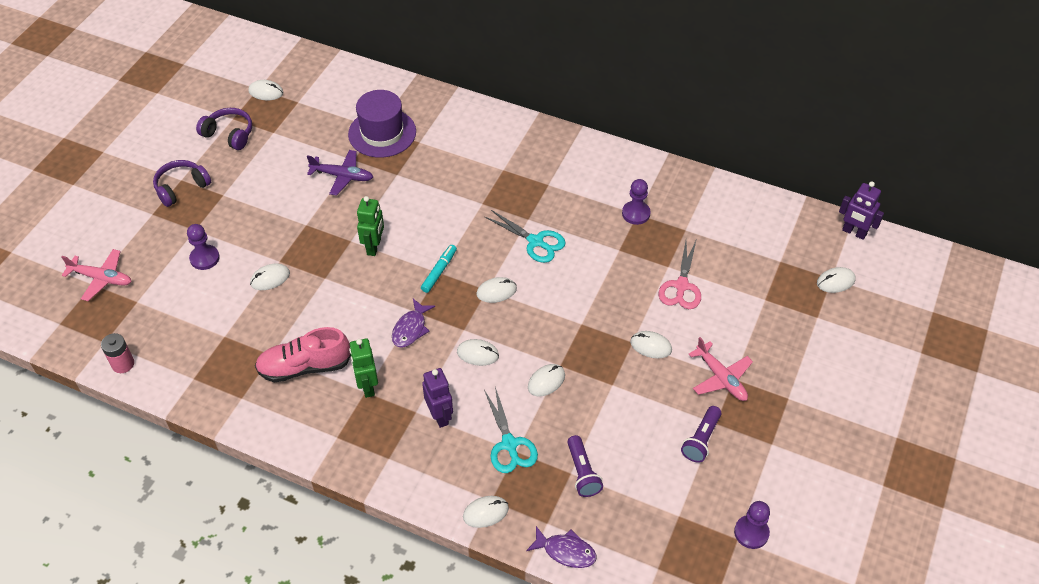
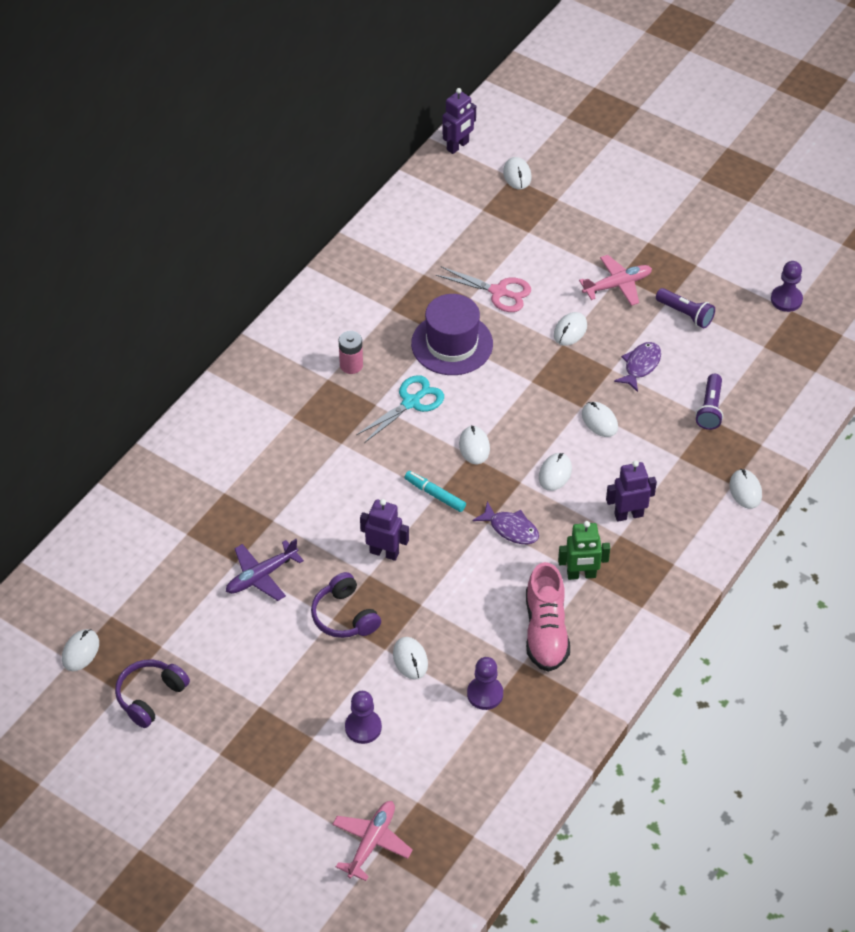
camera: 80 degrees left, 0 degrees up
(123, 364) = (510, 814): pink battery -> pink battery (351, 365)
(181, 187) = (235, 753): purple headphones -> purple headphones (344, 616)
(342, 176) = (261, 576): purple plane -> purple plane turned 150 degrees counterclockwise
(374, 247) = (384, 552): green robot -> purple robot
(382, 133) = (197, 529): purple hat -> purple hat (452, 344)
(509, 444) = (670, 461): turquoise scissors -> none
(566, 551) = (792, 435): purple fish -> purple fish (640, 366)
(582, 472) = (710, 409): purple flashlight -> purple flashlight turned 105 degrees clockwise
(636, 213) = (391, 310): purple pawn -> purple pawn (485, 694)

